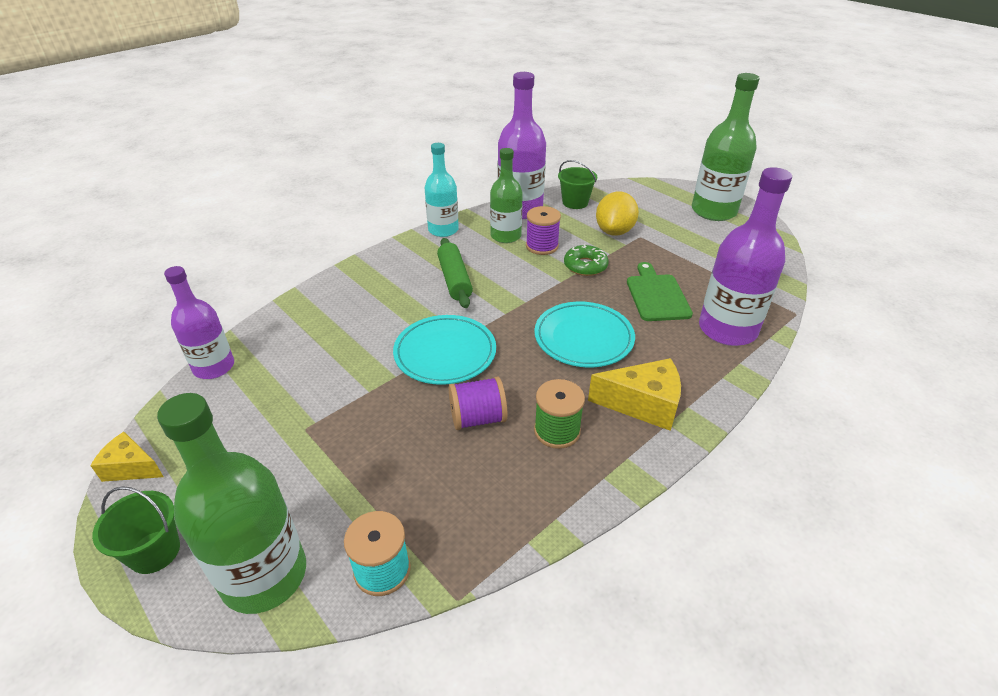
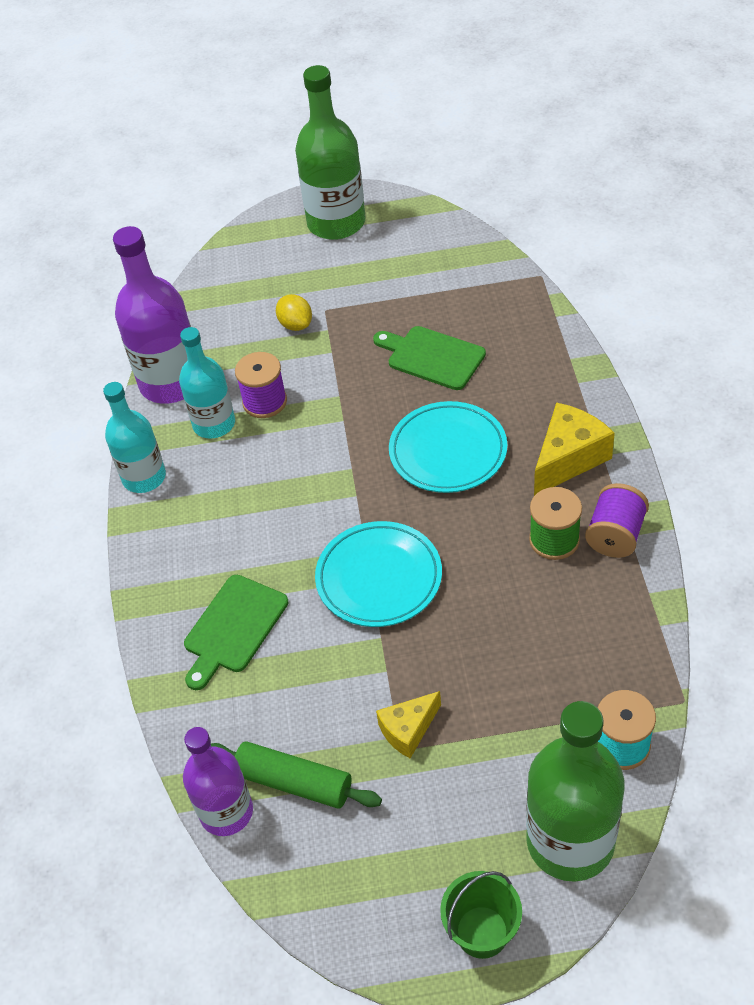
camera: 50 degrees left, 10 degrees up
(131, 468) = (343, 935): yellow cheese -> yellow cheese (408, 730)
(358, 309) = (233, 628): none -> green cutting board
(454, 280) = (257, 512): green rolling pin -> green rolling pin (294, 782)
(478, 418) = (494, 593): purple spool -> purple spool (615, 535)
(505, 236) = (214, 424): green bottle -> turquoise bottle
(575, 202) = (206, 325): green bucket -> none
(585, 266) = (335, 385): green donut -> none
(614, 231) = (296, 325): yellow lemon -> yellow lemon, size x0.62
(727, 329) = (522, 337): purple bottle -> none

